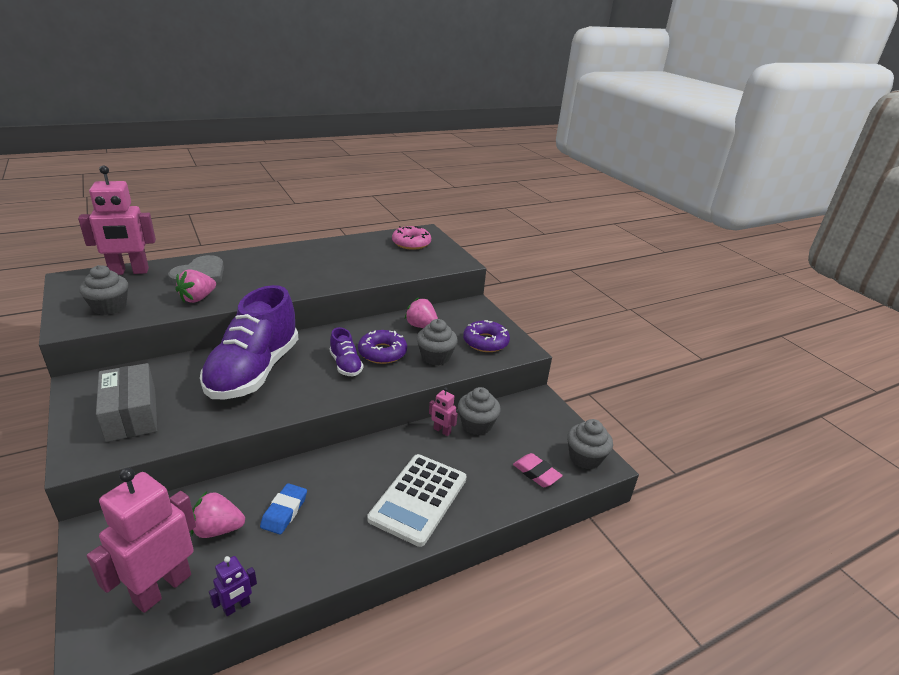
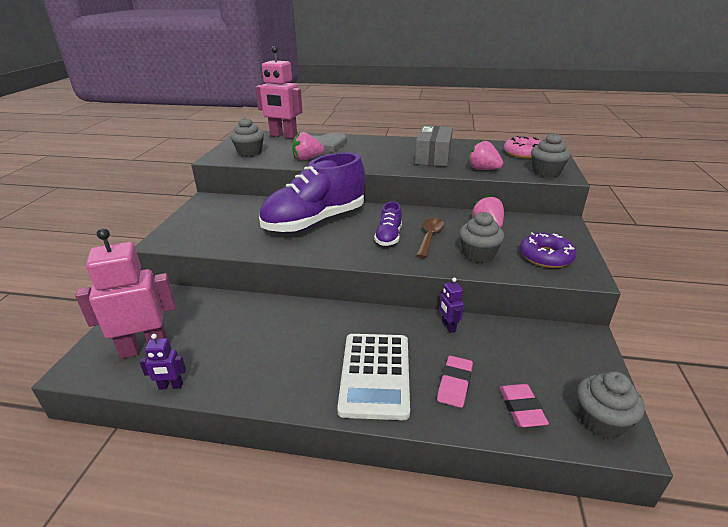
camera: 40 degrees right, 0 degrees up
(131, 414) = (214, 225): grey box -> grey box (433, 157)
(218, 529) = (211, 326): pink strawberry -> pink strawberry (483, 169)
(284, 511) = (263, 334): blue eraser -> none
(382, 352) = (430, 237): purple donut -> brown spoon
(418, 499) = (375, 375): white calculator -> white calculator turned 60 degrees counterclockwise
(442, 431) = (448, 326): pink robot -> purple robot
(476, 425) = (489, 335): grey cupcake -> grey cupcake (546, 172)
(482, 477) = (454, 384): none -> pink eraser

